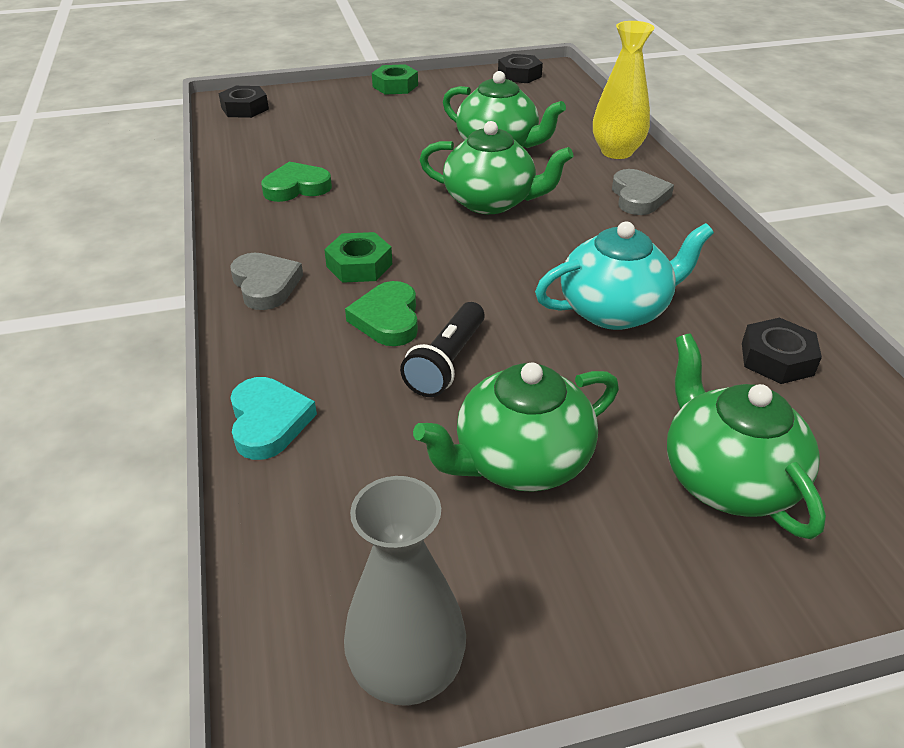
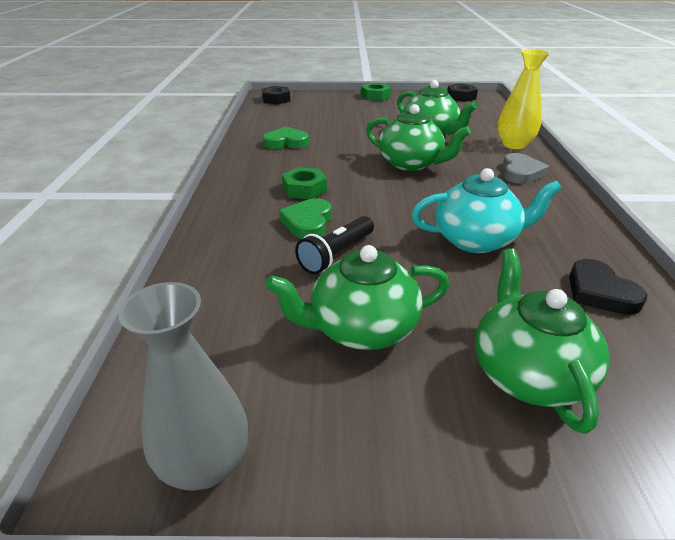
camera: 15 degrees right, 5 degrees down
(265, 285) = (238, 192): grey heart -> none
(268, 422) = (197, 272): turquoise heart -> none
(777, 359) = (600, 292): black nut -> black heart

